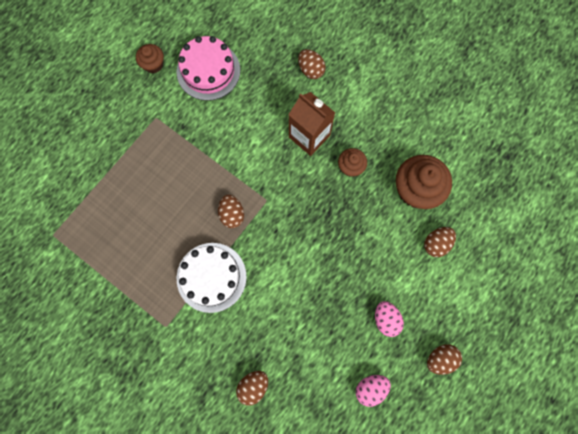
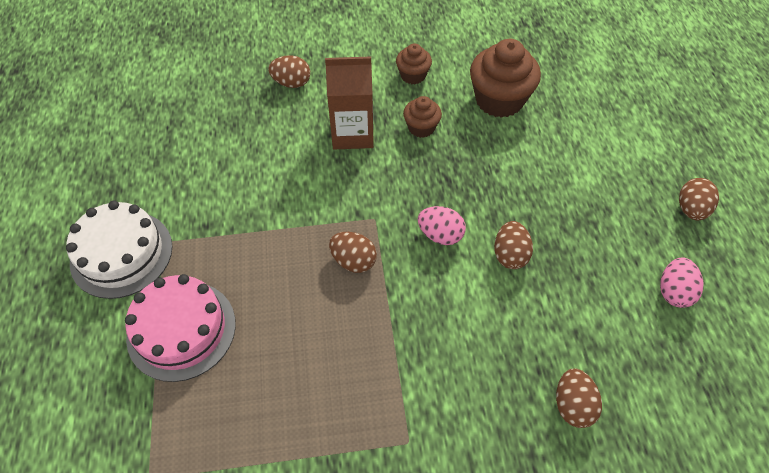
camera: 45 degrees left, 20 degrees down
(153, 64) = (108, 196): brown cupcake -> brown cupcake (413, 75)
(208, 71) = (182, 157): pink cake -> pink cake (181, 330)
(211, 277) = (401, 340): white cake -> white cake (121, 254)
(386, 319) = (608, 220): pink egg -> pink egg (440, 235)
(436, 244) = (568, 125): brown egg -> brown egg (510, 255)

